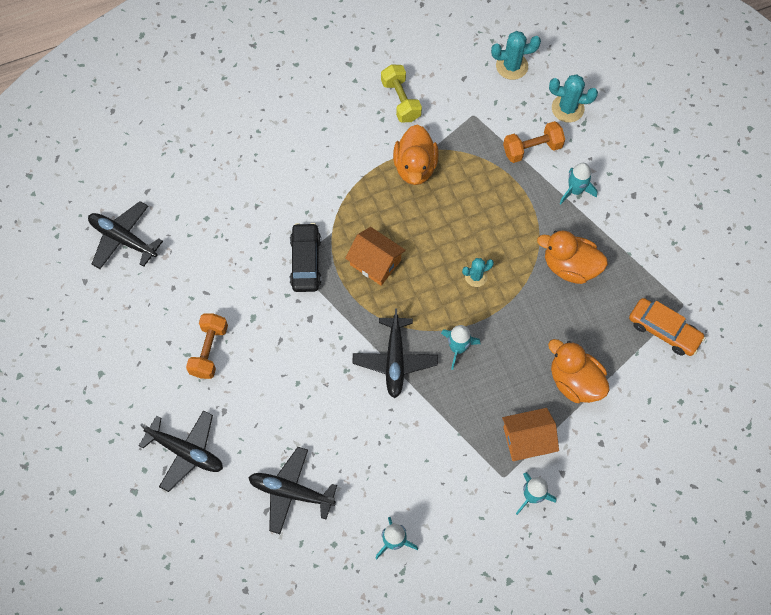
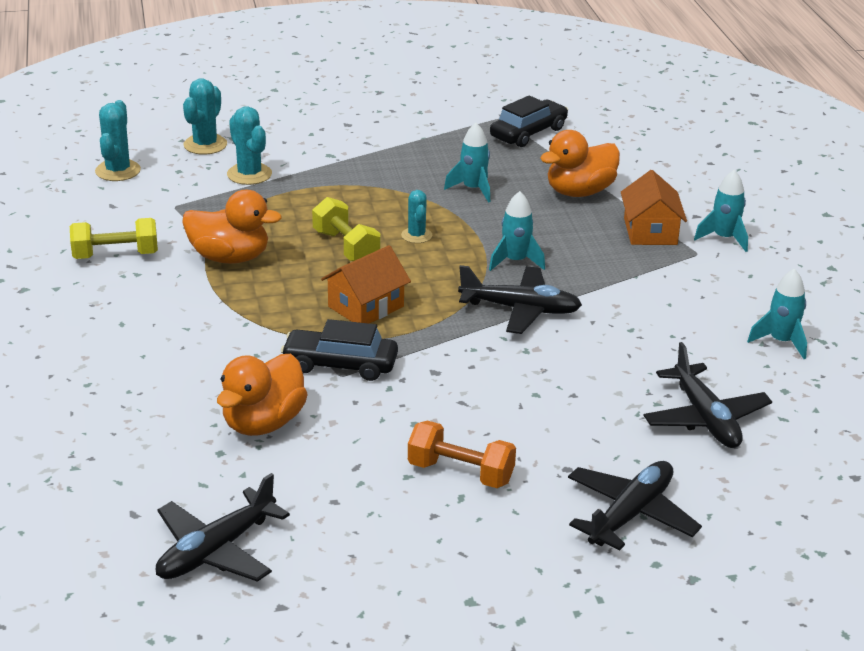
camera: 80 degrees left, 35 degrees down
(291, 492) = (705, 418): black plane -> black plane turned 45 degrees counterclockwise
(447, 234) = (346, 247): none -> yellow dumbbell
(532, 148) = (249, 174): orange dumbbell -> turquoise cactus
(570, 266) = (426, 174): orange duck -> orange duck (263, 423)
(575, 190) = (324, 156): turquoise rocket -> turquoise rocket (473, 189)
(664, 330) = (528, 133): orange car -> black car

